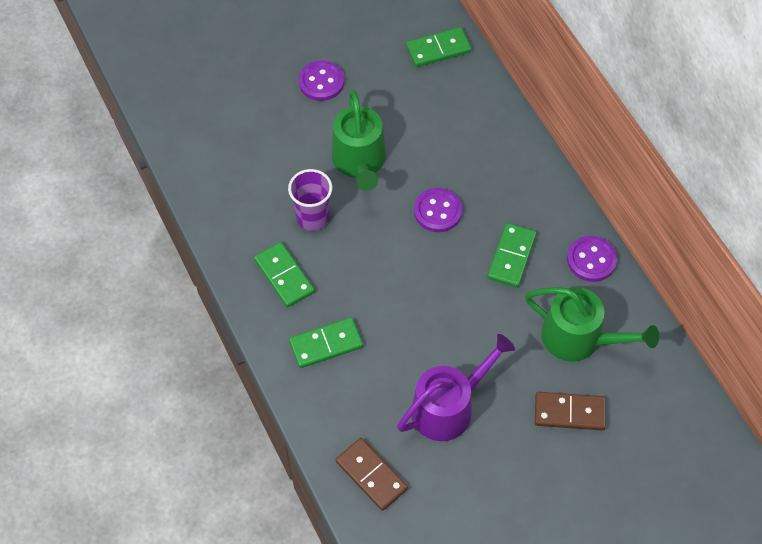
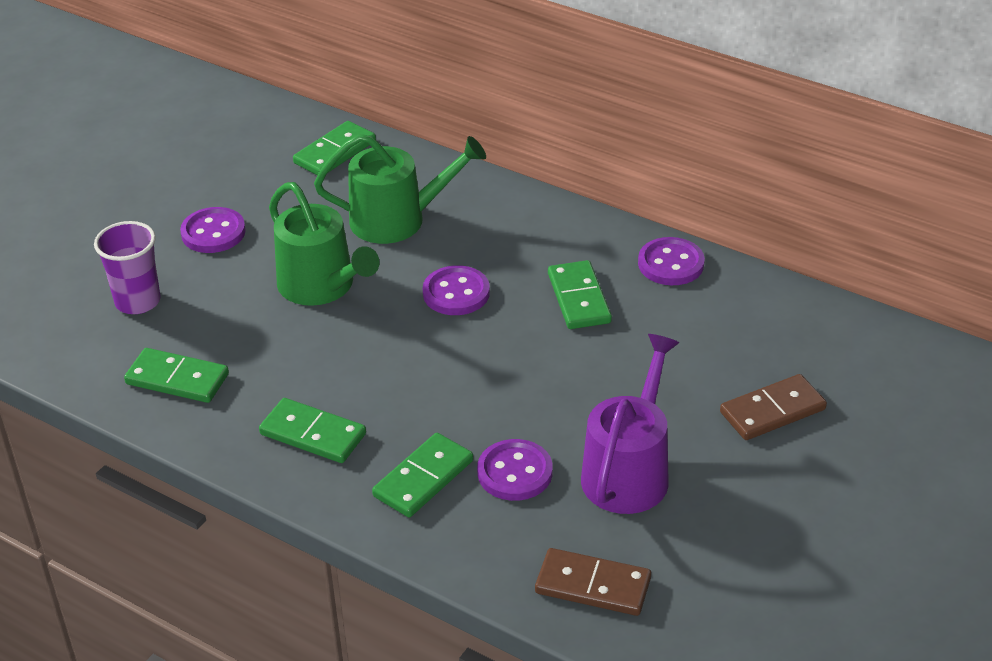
camera: 30 degrees left, 20 degrees down
(233, 191) = (177, 379): none -> green domino
(312, 217) = (304, 362): purple cup -> purple cup (138, 301)
(381, 370) = (515, 472): none -> purple button
(578, 338) = (720, 338): green watering can -> green watering can (397, 220)

